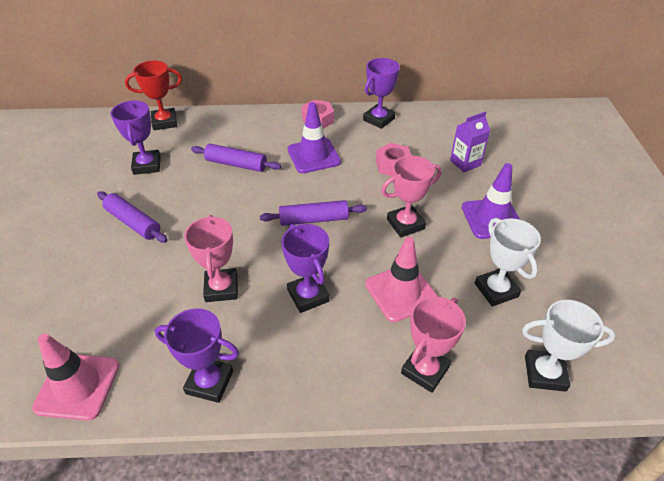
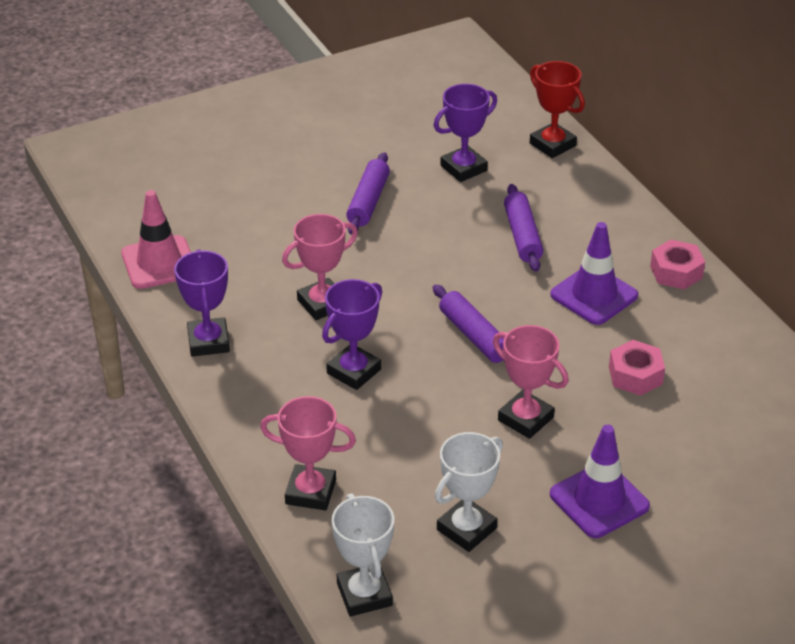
camera: 65 degrees right, 5 degrees down
(378, 119) = (732, 331): purple trophy -> none
(401, 292) = (407, 445): pink traffic cone -> none
(465, 163) = (702, 448): purple carton -> none

